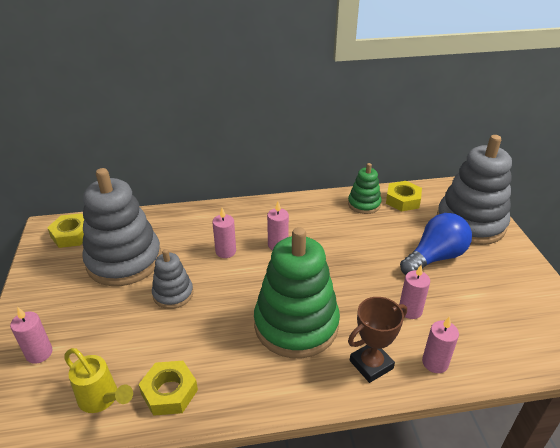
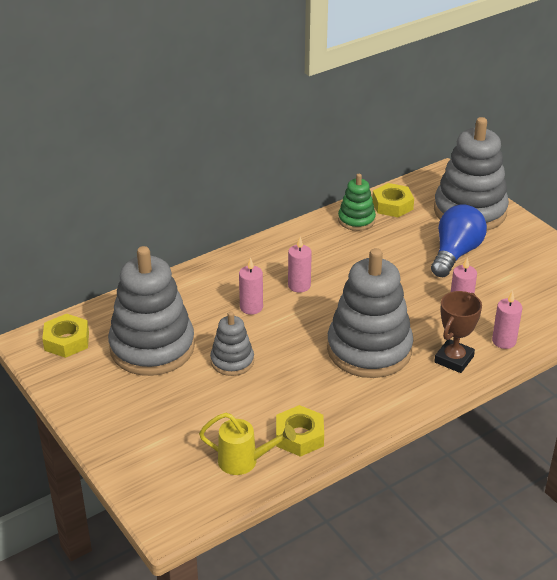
camera: 25 degrees left, 0 degrees up
(39, 353) = (148, 450): pink candle -> none
(296, 324) = (369, 350): green stacking toy -> grey stacking toy

